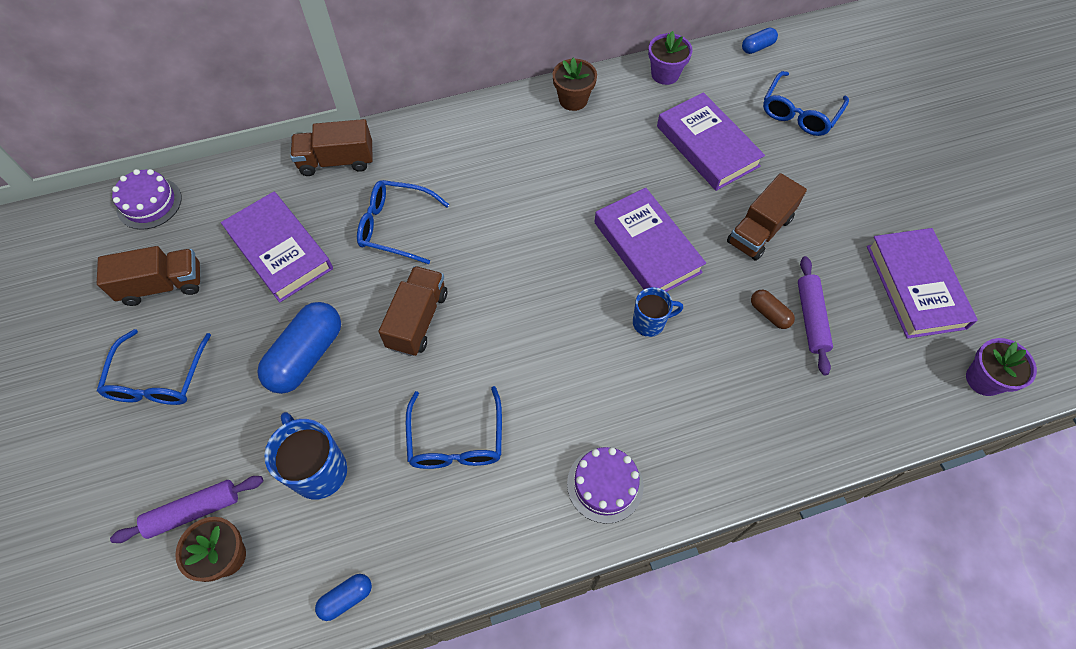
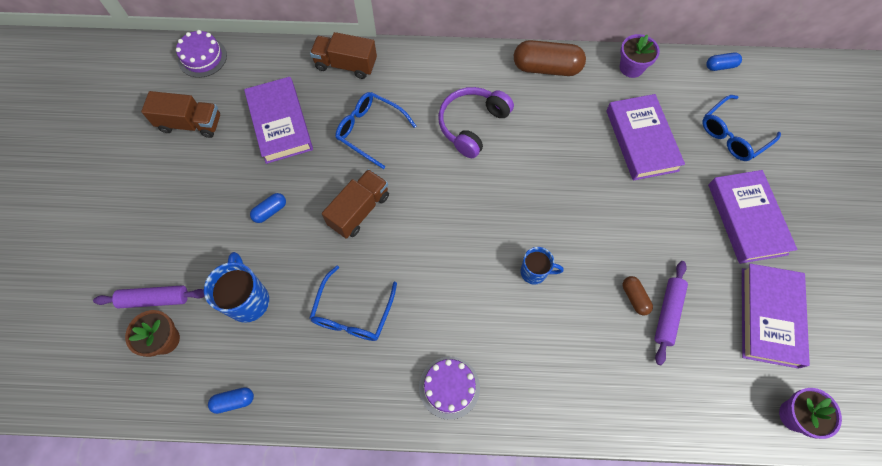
camera: 20 degrees right, 5 degrees up
(158, 378) = (164, 193): blue glasses -> none
(306, 356) = (270, 211): blue capsule -> blue capsule, size x0.49
(514, 185) = (472, 125): none -> purple headphones
(573, 100) = (546, 68): brown flower pot -> brown capsule
(647, 247) = (557, 210): purple book -> purple book (747, 219)
(759, 230) = (655, 226): brown truck -> none

